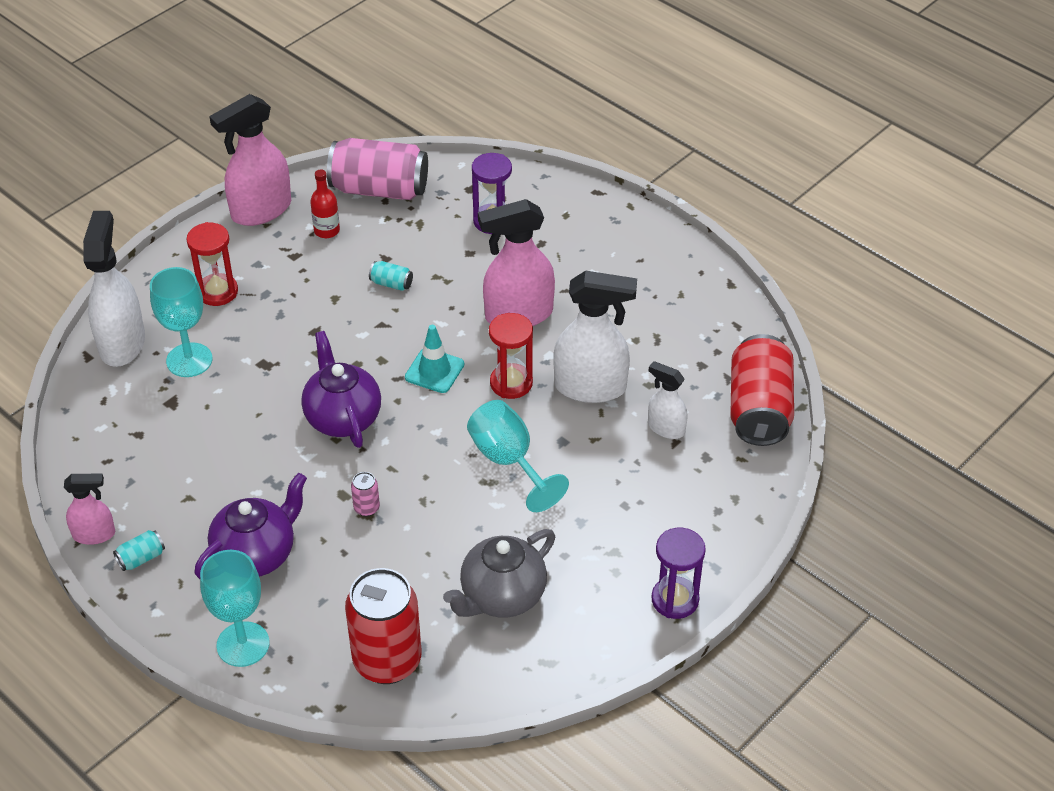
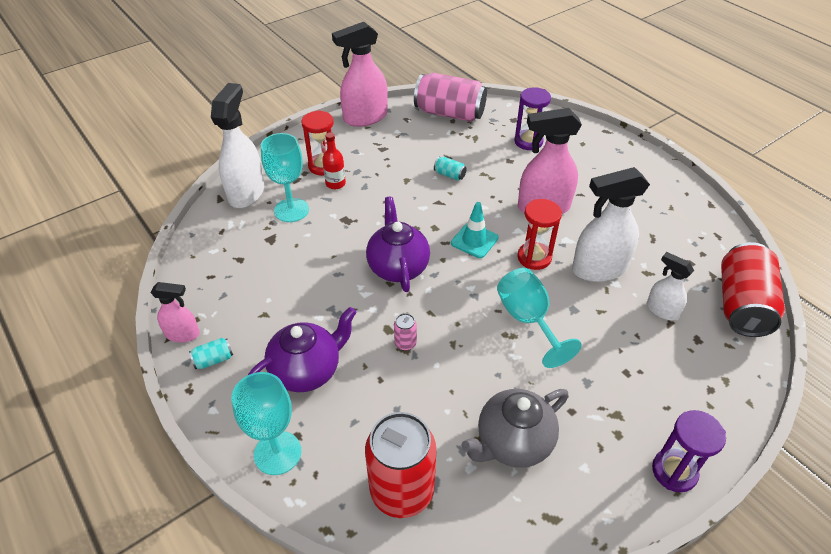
camera: 10 degrees right, 0 degrees up
(327, 231) = (408, 135): red bottle -> red bottle (335, 183)
(591, 387) = (598, 269): white spray bottle -> white spray bottle turned 150 degrees clockwise

